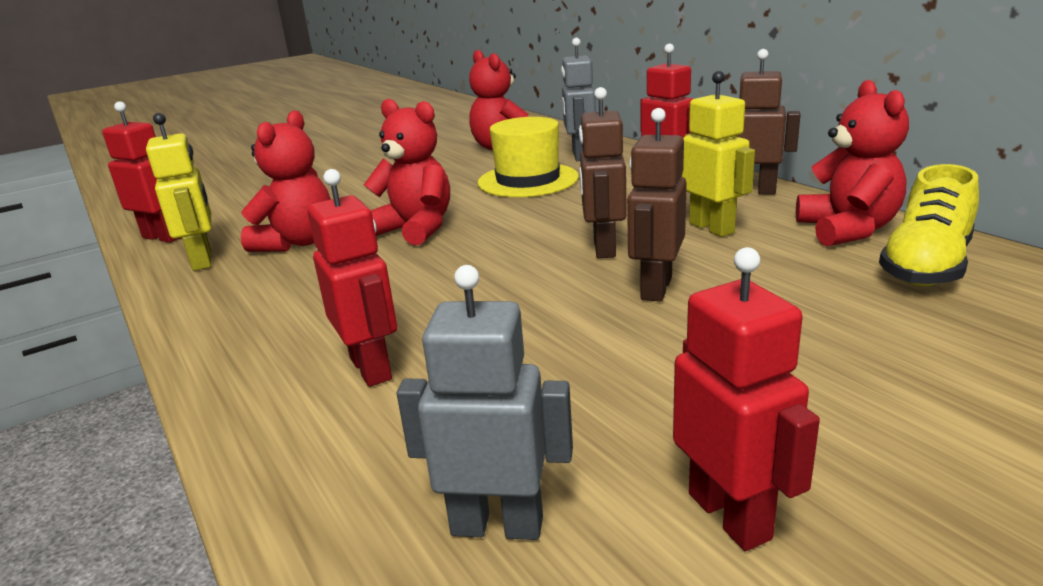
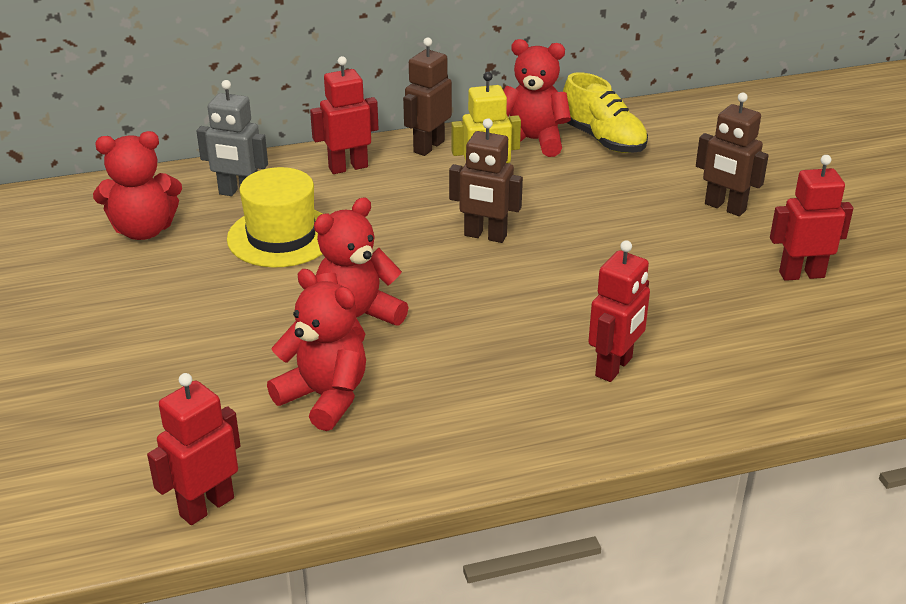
camera: 75 degrees left, 10 degrees up
(203, 260) = (320, 466): yellow robot -> none
(372, 368) = (614, 367): red robot -> red robot turned 135 degrees clockwise
(497, 525) = (789, 339): grey robot -> none
(655, 288) = (569, 233): brown robot -> brown robot (724, 207)

